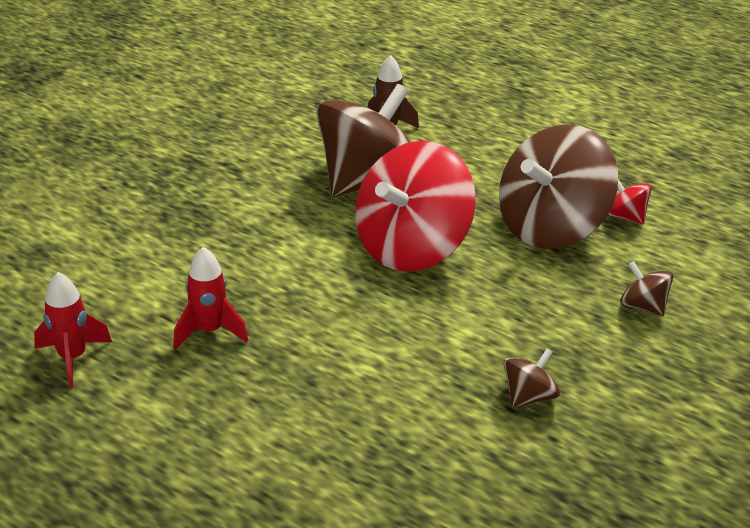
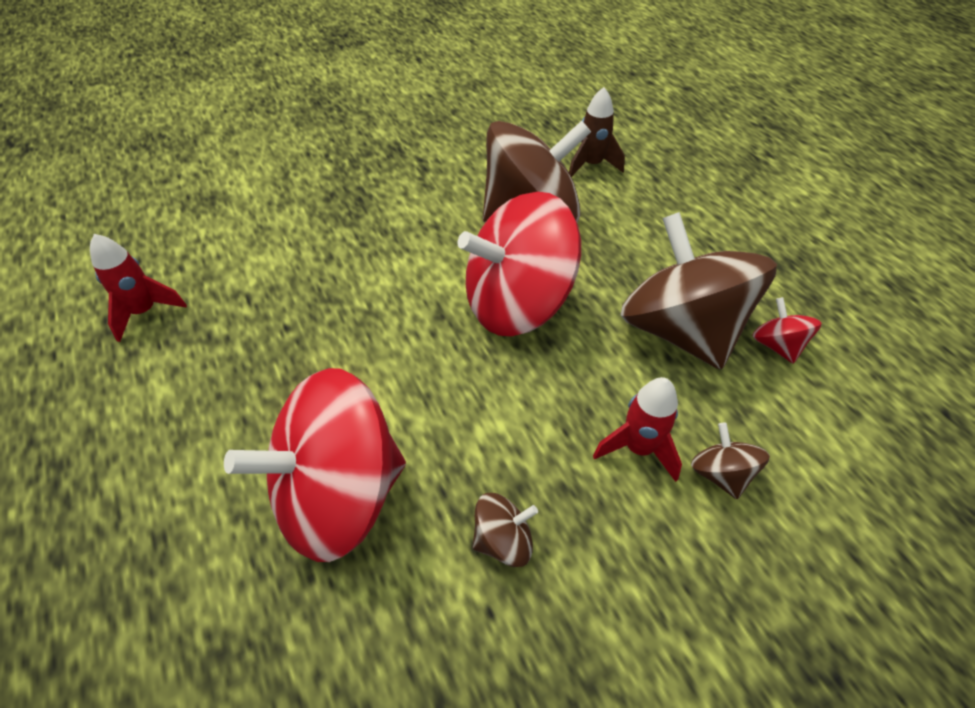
camera: 30 degrees right, 15 degrees up
(209, 331) = (268, 328): red rocket -> red rocket (638, 448)
(382, 416) = (338, 495): none -> red spinning top
(550, 228) = (680, 330): brown spinning top -> brown spinning top turned 75 degrees clockwise

